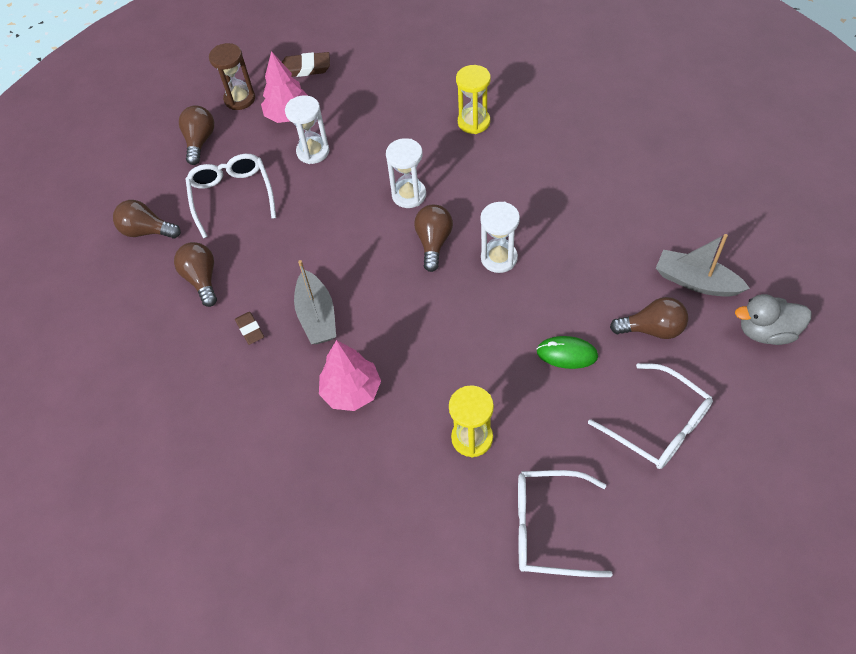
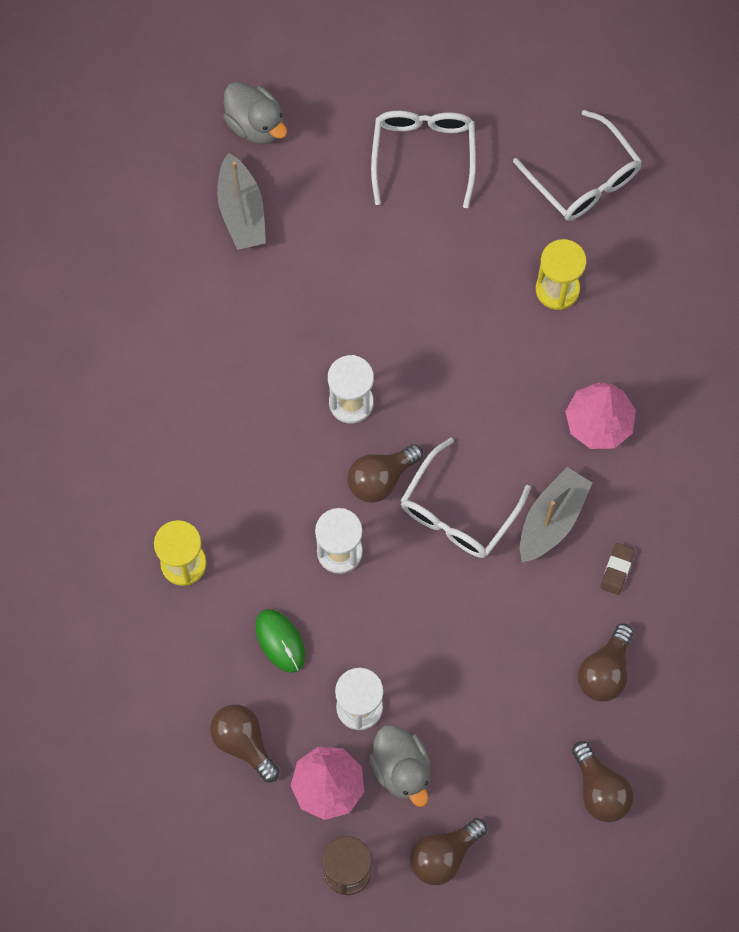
camera: 135 degrees left, 15 degrees up
(232, 196) = (486, 741): white glasses -> white glasses (457, 512)
(261, 150) = (401, 768): none -> grey duck
(305, 68) = (239, 836): brown eraser -> none
(567, 354) = (411, 270): green mouse -> green mouse (280, 641)
(652, 329) = (327, 216): brown light bulb -> brown light bulb (243, 742)

